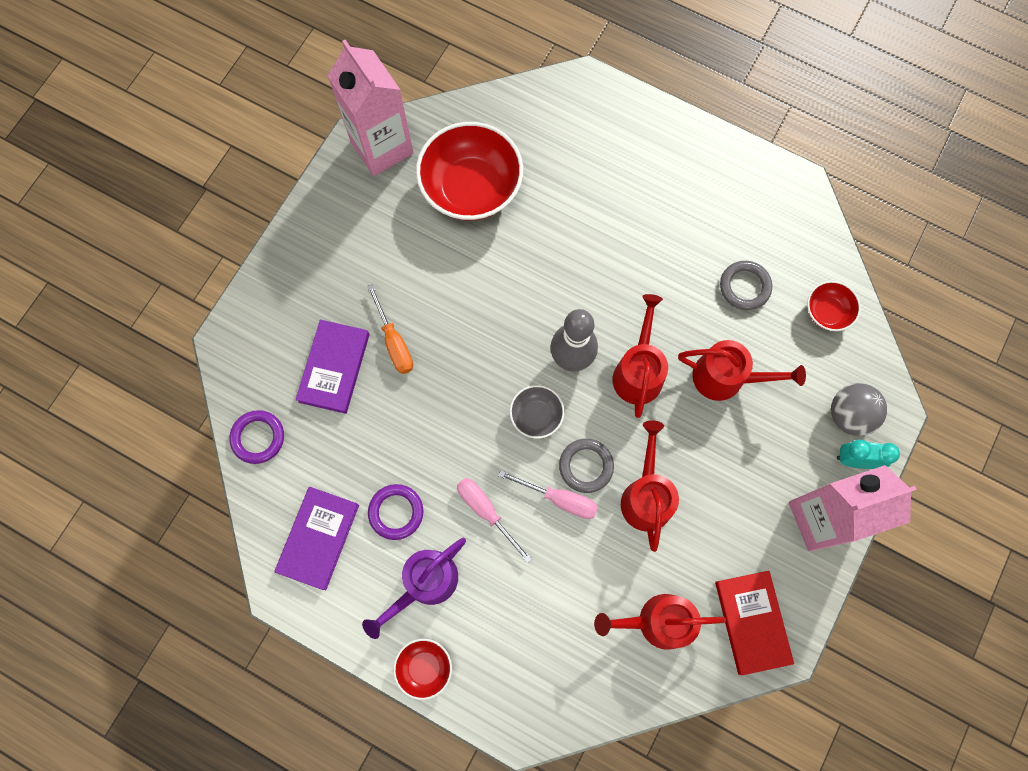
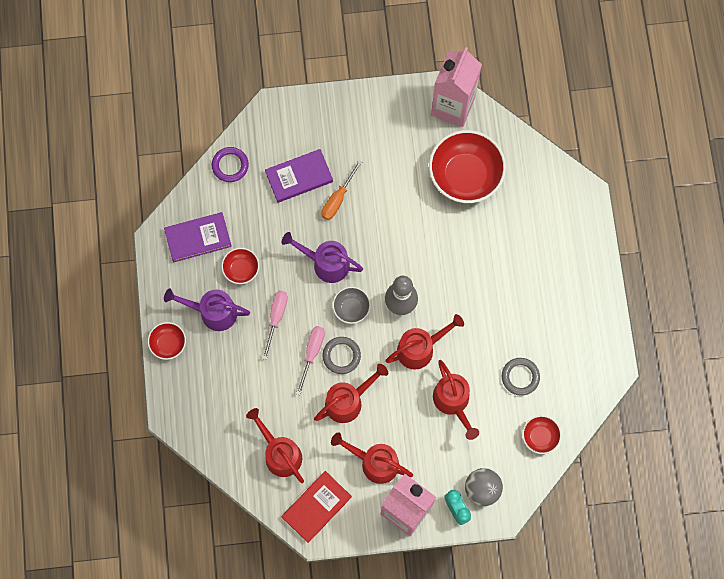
camera: 55 degrees right, 0 degrees up
(396, 512) = (241, 269): purple ring -> red bowl
(461, 408) = (325, 263): none -> purple watering can
(559, 499) = (312, 353): pink screwdriver -> pink screwdriver turned 150 degrees counterclockwise
(740, 515) = (374, 462): none -> red watering can

